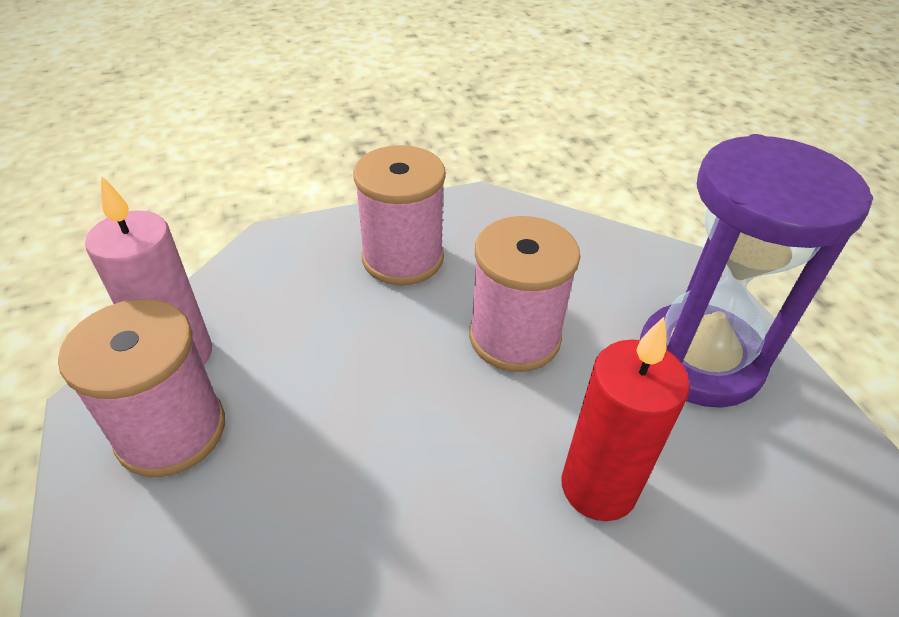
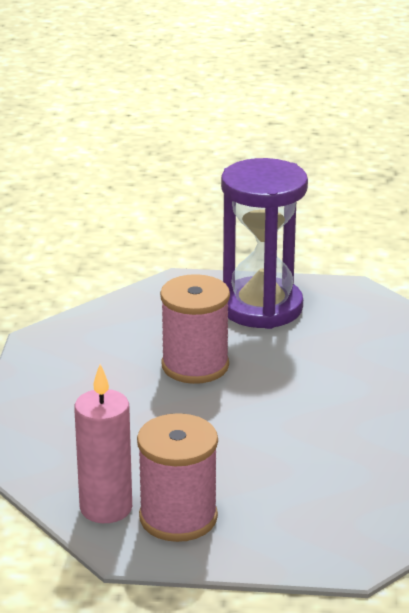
camera: 65 degrees left, 15 degrees down
(402, 258) = (78, 391): pink spool -> none
(598, 487) = (323, 371): red candle -> none

